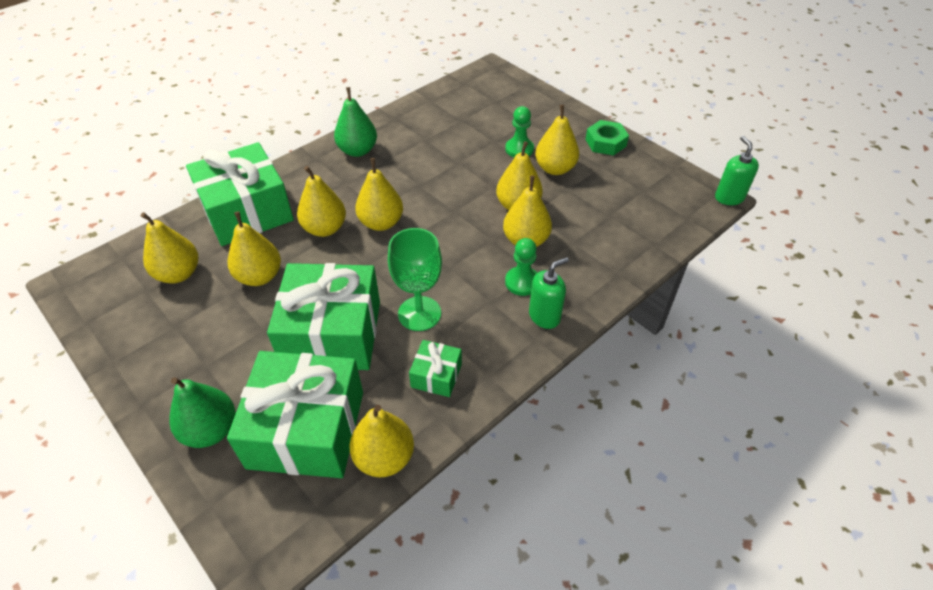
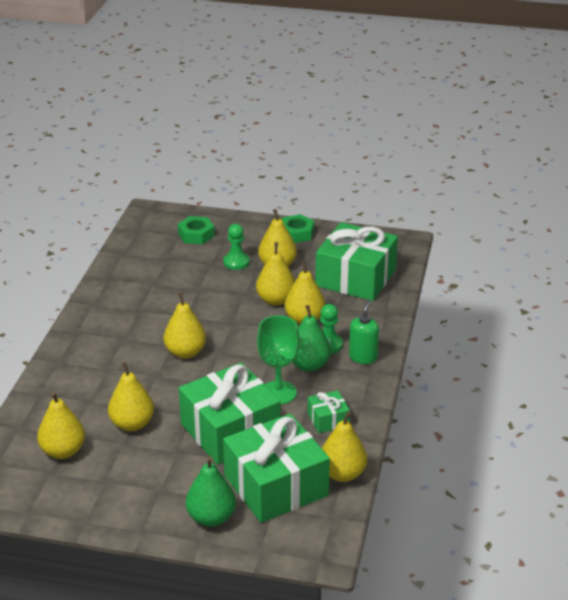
camera: 35 degrees left, 15 degrees down
(246, 211) = (64, 390): green gift -> green gift (355, 278)
(325, 228) = (145, 374): yellow pear -> none
(358, 150) = (106, 313): green pear -> green pear (309, 365)
(510, 107) = (196, 235): none -> green nut
(729, 197) = (414, 238): green soap dispenser -> none

